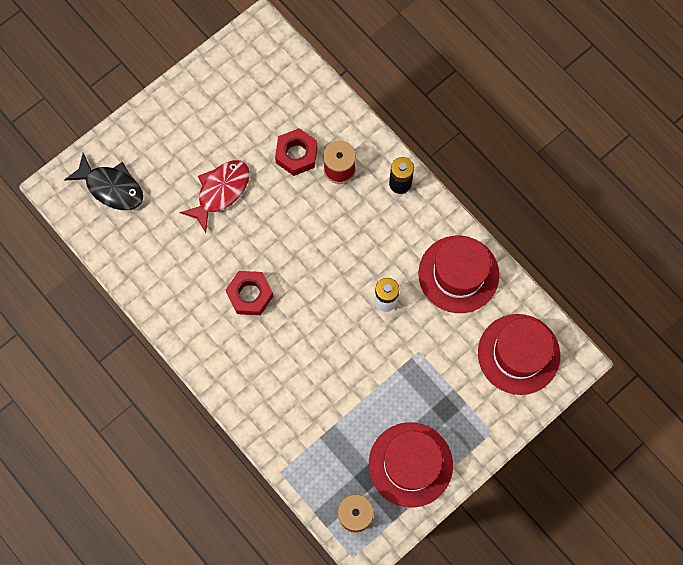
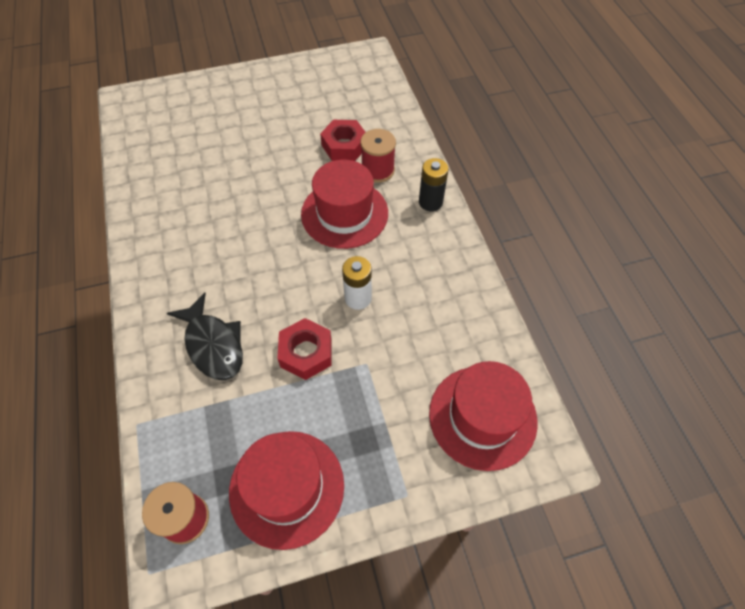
camera: 25 degrees right, 15 degrees down
(111, 187) = (168, 113): black fish -> black fish (213, 344)
(220, 192) = (257, 149): red fish -> none
(250, 295) = (226, 239): red nut -> red nut (306, 353)
(458, 274) = (450, 304): red hat -> red hat (344, 213)

